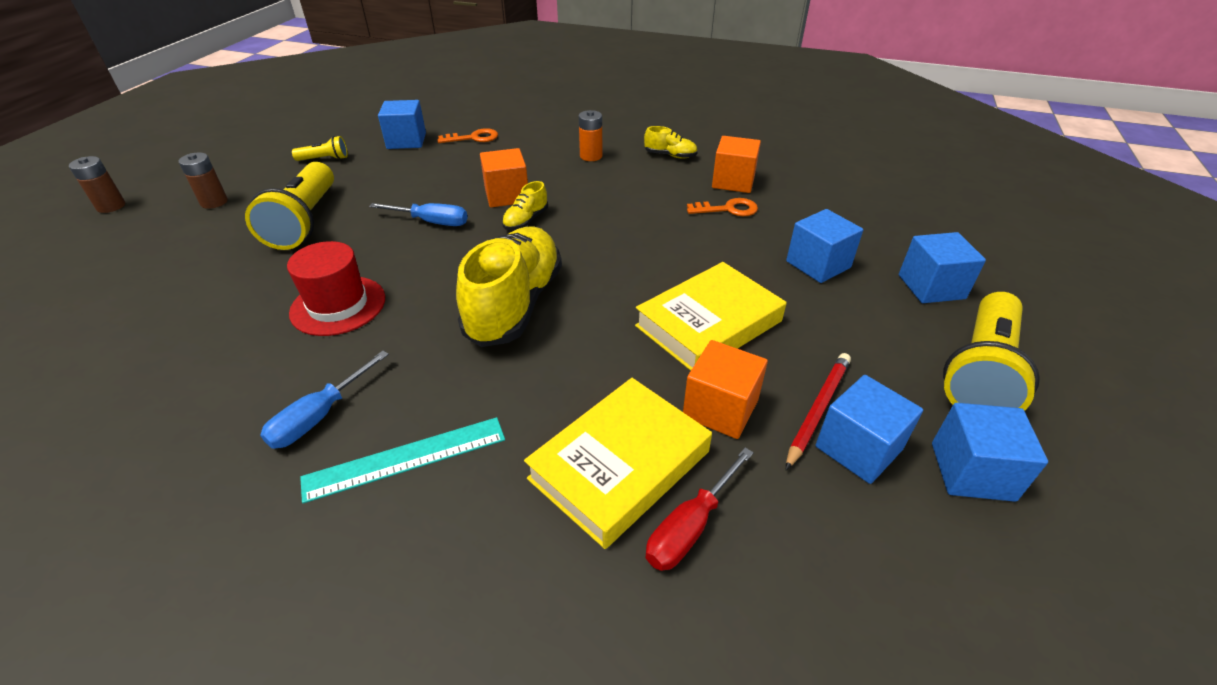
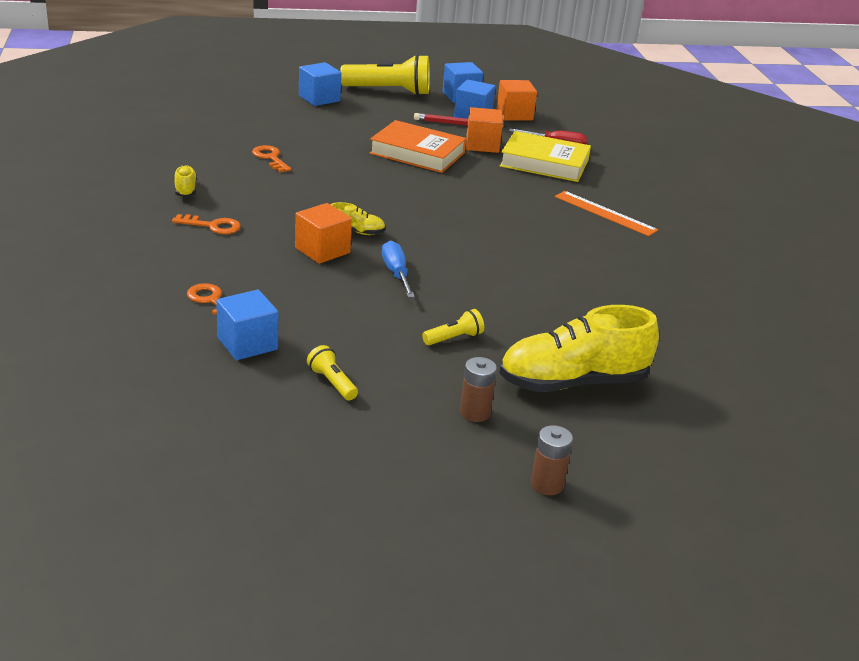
camera: 120 degrees left, 10 degrees down
(305, 221) = (454, 338): yellow flashlight -> yellow flashlight, size x0.47
(320, 416) = (613, 246): blue screwdriver -> none
(338, 305) = (531, 276): red hat -> none
(406, 459) = (605, 213): turquoise ruler -> orange ruler
(515, 304) = (461, 213): yellow shoe -> yellow shoe (573, 382)
(591, 156) = (212, 226): orange battery -> orange key
(709, 323) = (417, 153): yellow book -> orange book
(733, 181) = (220, 159): orange cube -> orange cube (514, 114)
(818, 264) = (322, 127): blue cube -> none

